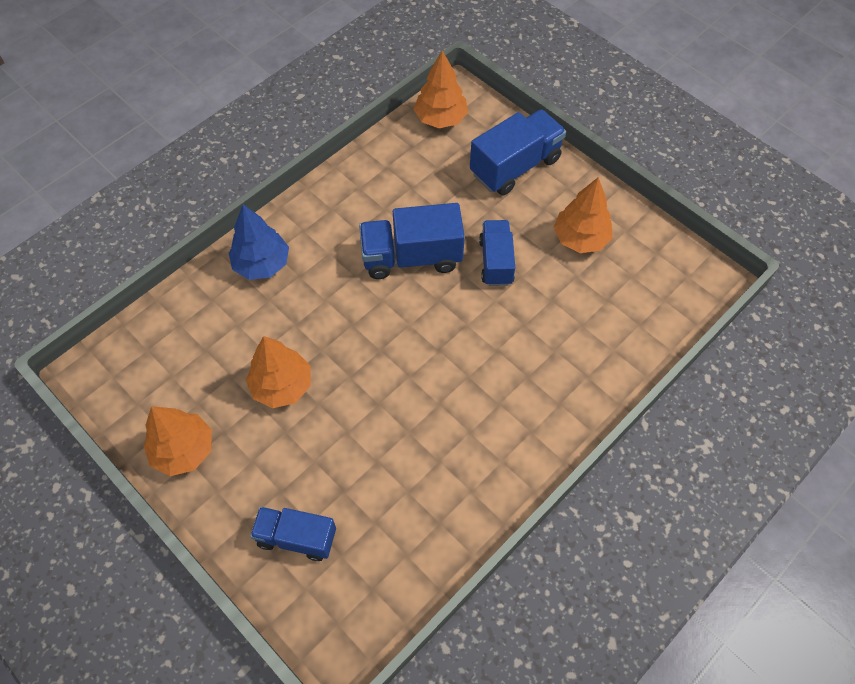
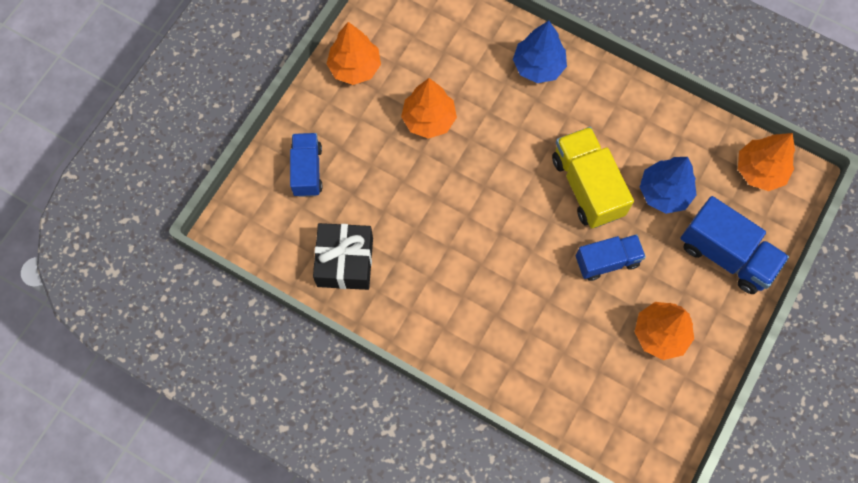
camera: 75 degrees right, 10 degrees up
(411, 257) = (587, 186): blue truck -> yellow truck
(426, 519) = (345, 262): none -> black gift
(438, 196) = (664, 192): none -> blue tree

